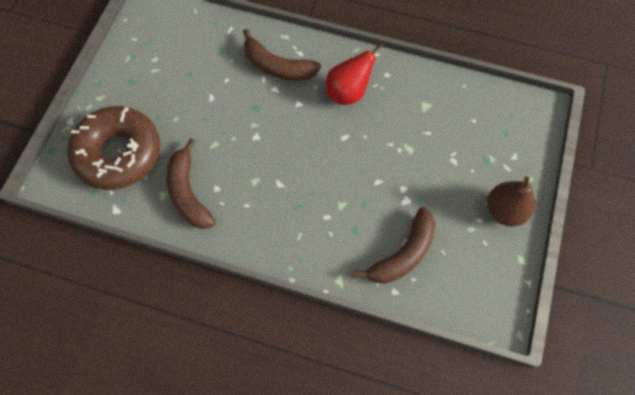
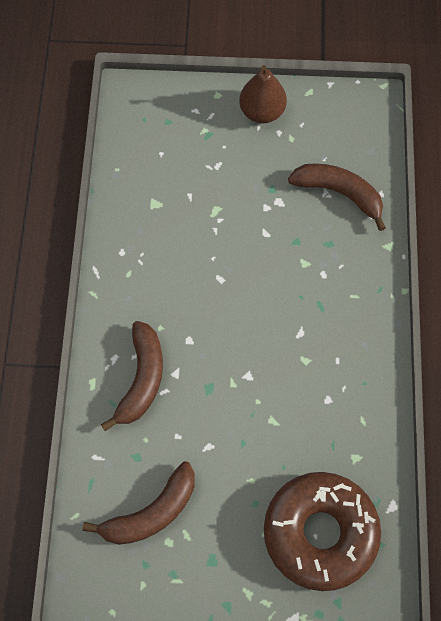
camera: 105 degrees left, 0 degrees up
(188, 192) = (343, 429): brown banana -> brown banana (151, 513)
(348, 92) = (159, 288): red pear -> none

